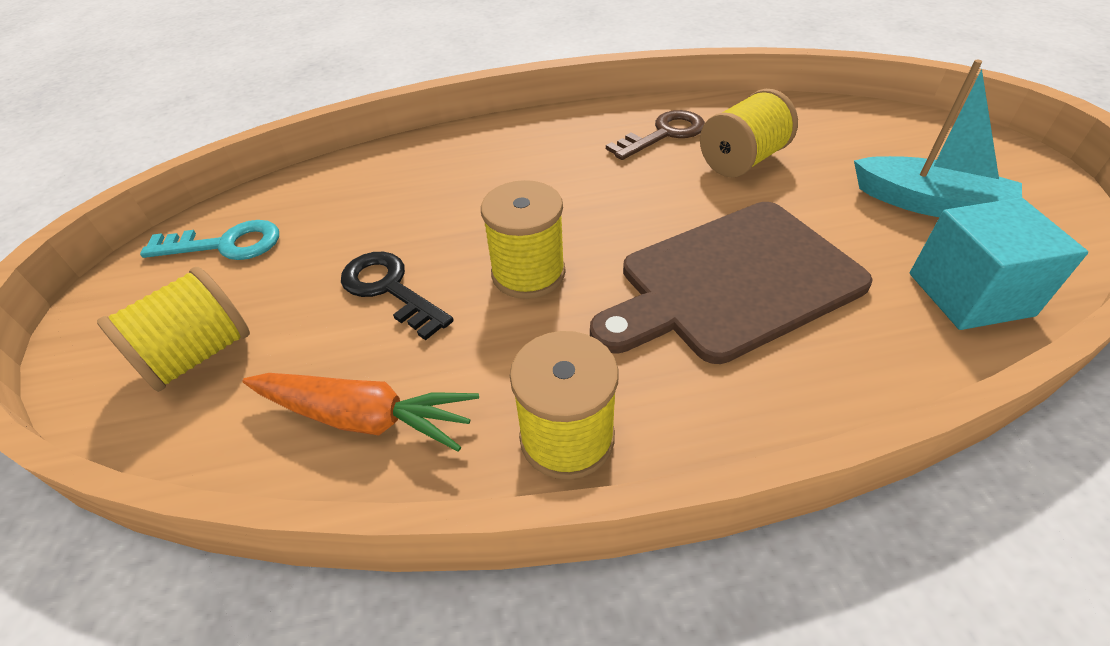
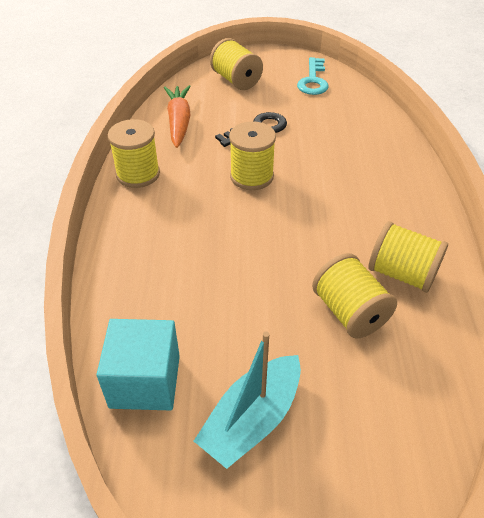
camera: 100 degrees right, 0 degrees up
(365, 418) = (179, 122): orange carrot -> orange carrot turned 150 degrees clockwise
(664, 134) = (402, 273): brown key -> yellow spool
(732, 282) = (210, 259): brown cutting board -> none

